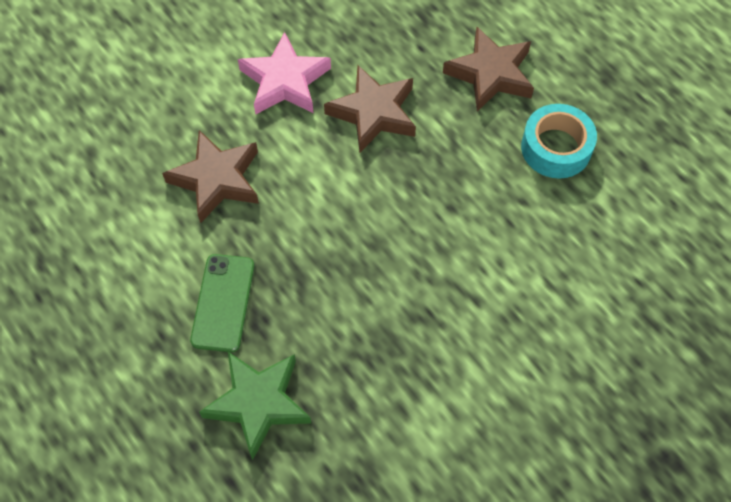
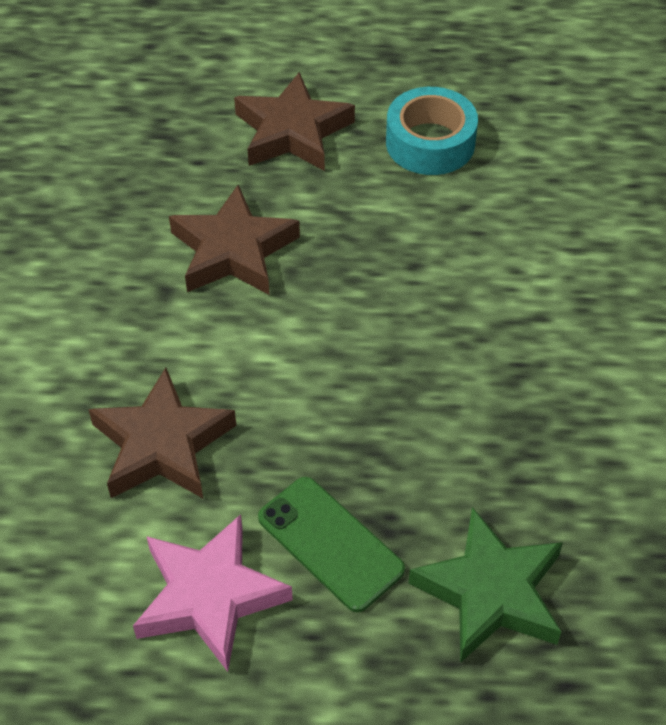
camera: 50 degrees left, 10 degrees down
(285, 81) = (105, 298): pink star -> pink star (210, 596)

